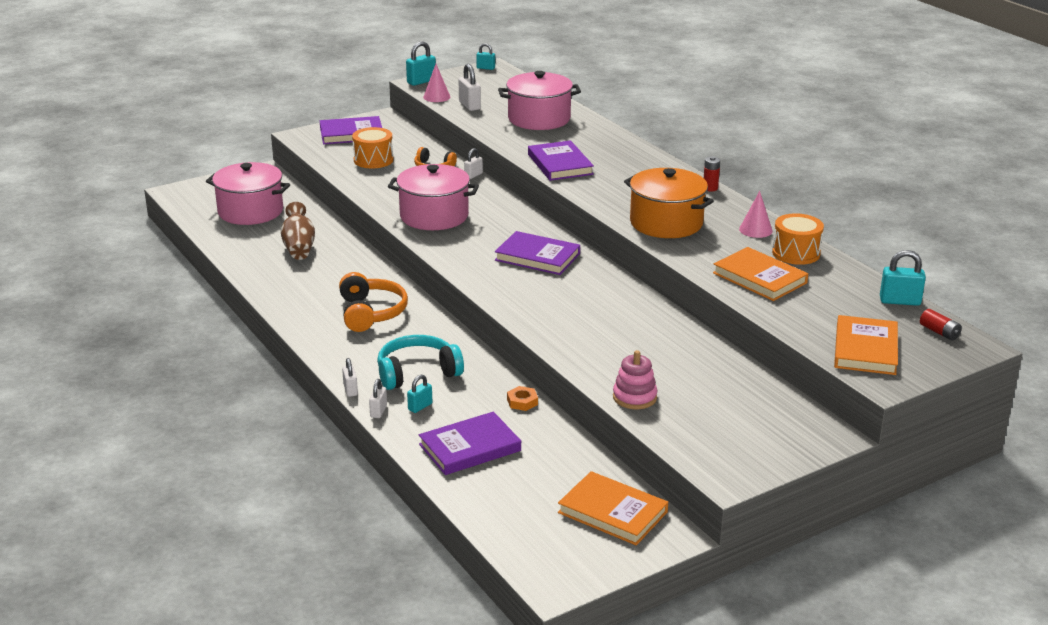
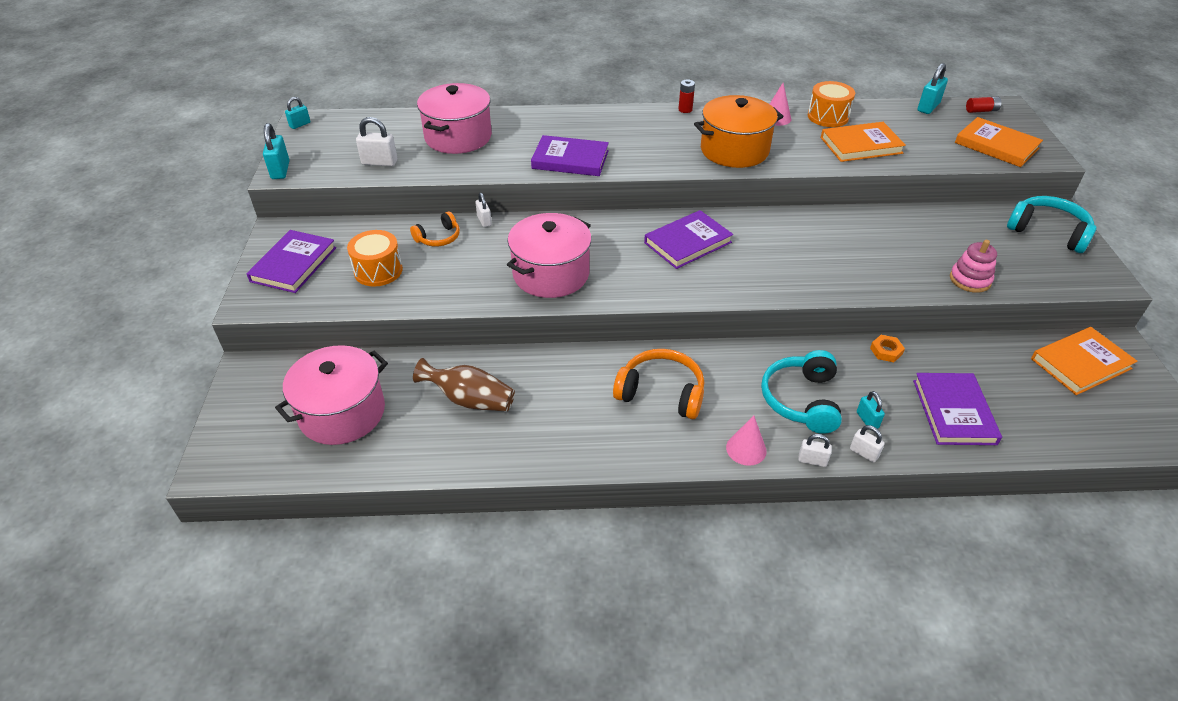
camera: 60 degrees left, 15 degrees up
(436, 97) = (332, 174): pink cone -> pink cone (746, 449)
(782, 433) = (1048, 232): none -> turquoise headphones

